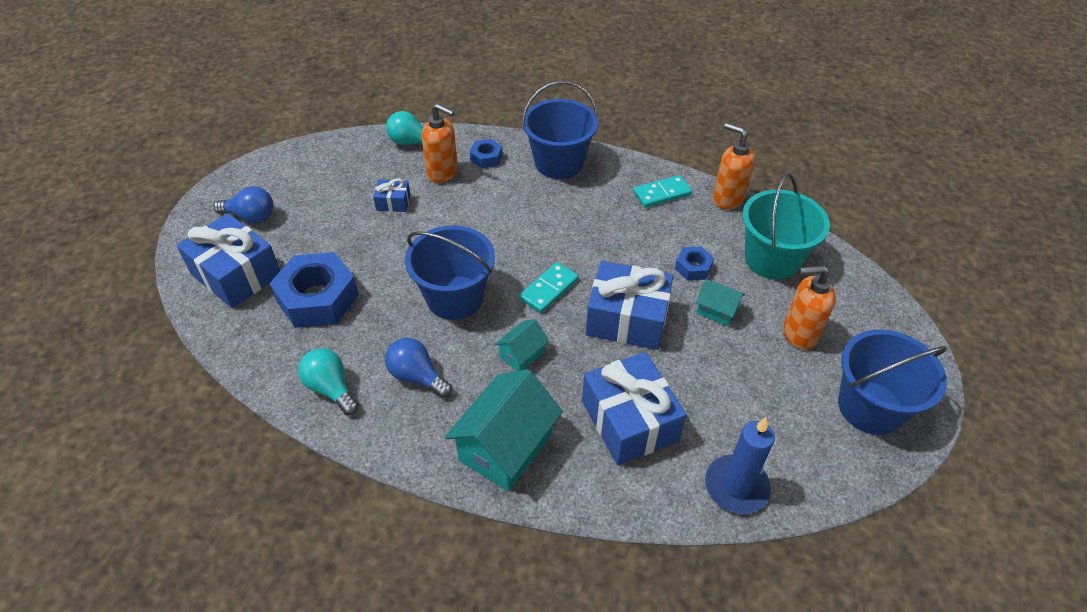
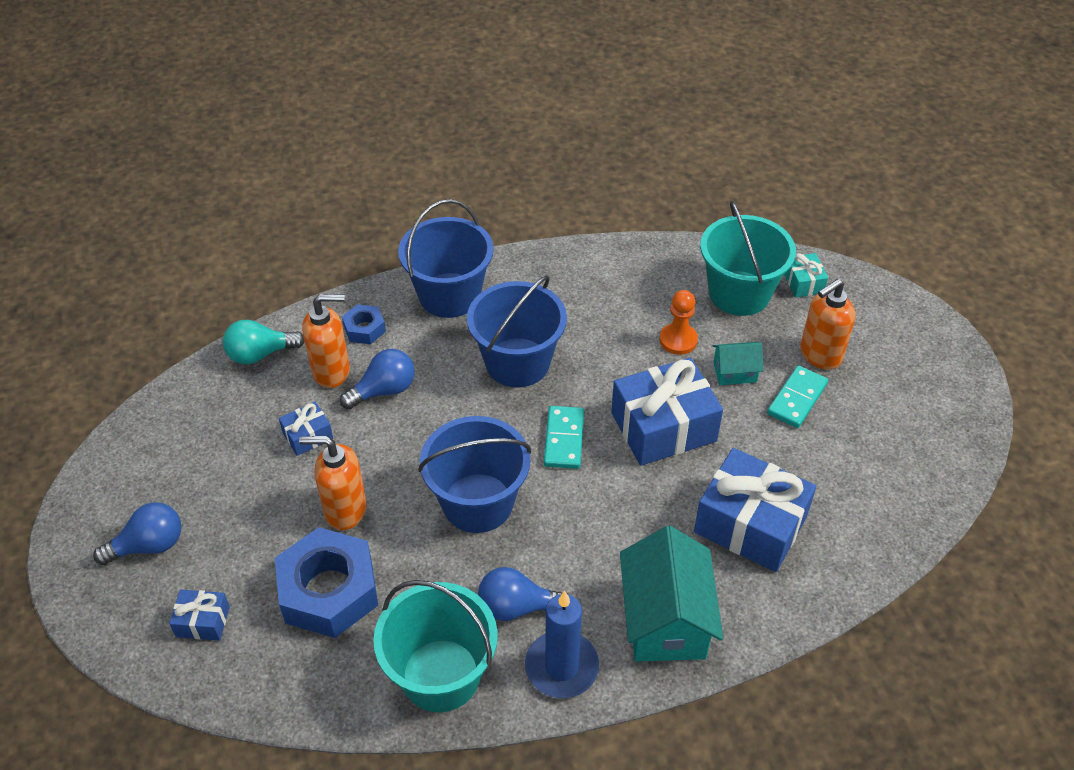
camera: 35 degrees left, 0 degrees up
(236, 274) = (203, 621): blue gift -> blue gift, size x0.47
(331, 388) = (440, 675): turquoise light bulb -> turquoise bucket
(463, 199) = (384, 390): none -> blue light bulb
(522, 354) = (598, 521): turquoise house -> none
(662, 193) = (583, 277): turquoise domino -> turquoise domino (797, 399)
(693, 267) = (678, 340): blue nut -> orange pawn
(727, 199) = (649, 250): orange soap dispenser -> orange soap dispenser (345, 510)
(736, 486) = (884, 527): blue candle -> blue candle (561, 667)
(833, 277) = (803, 283): none -> turquoise gift
(870, 407) = (926, 390): blue bucket -> blue bucket (517, 362)

